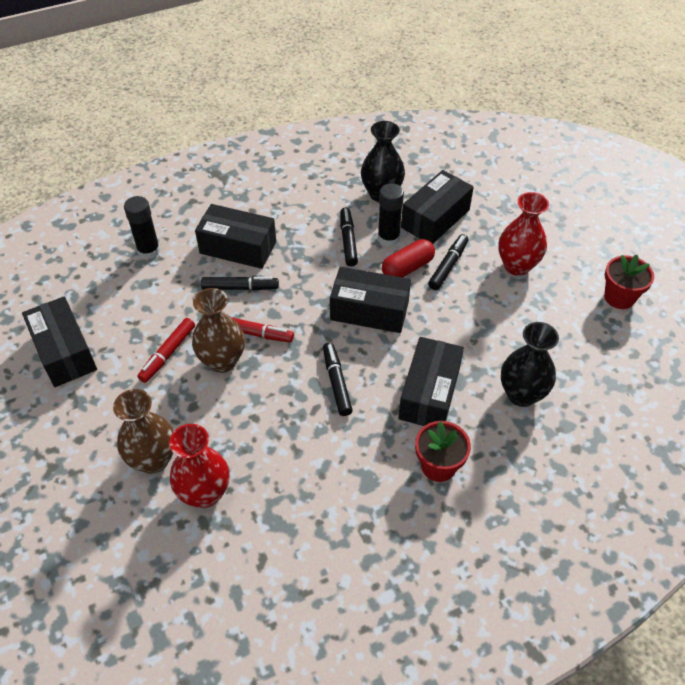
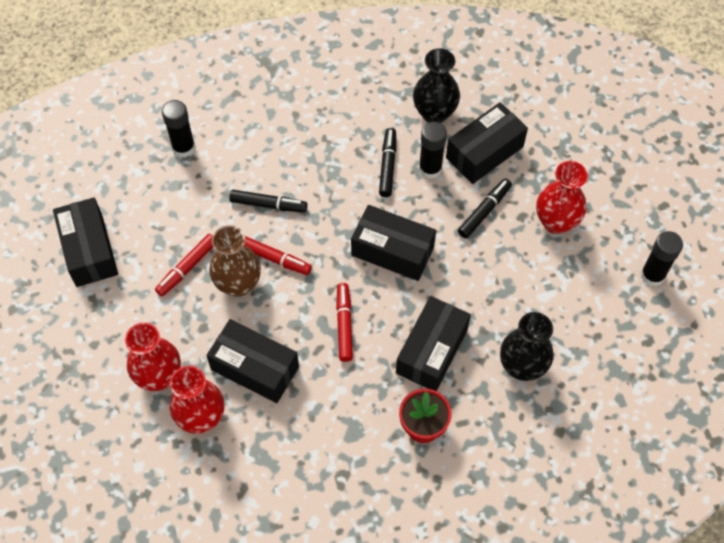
camera: 10 degrees right, 10 degrees up
(153, 460) = (159, 376): brown vase -> red vase
(238, 247) = (274, 157): black box -> black box (255, 368)
(336, 382) = (344, 325): black marker -> red marker
(407, 268) = (442, 207): red capsule -> none
(619, 297) = (652, 275): red flower pot -> black glue stick

